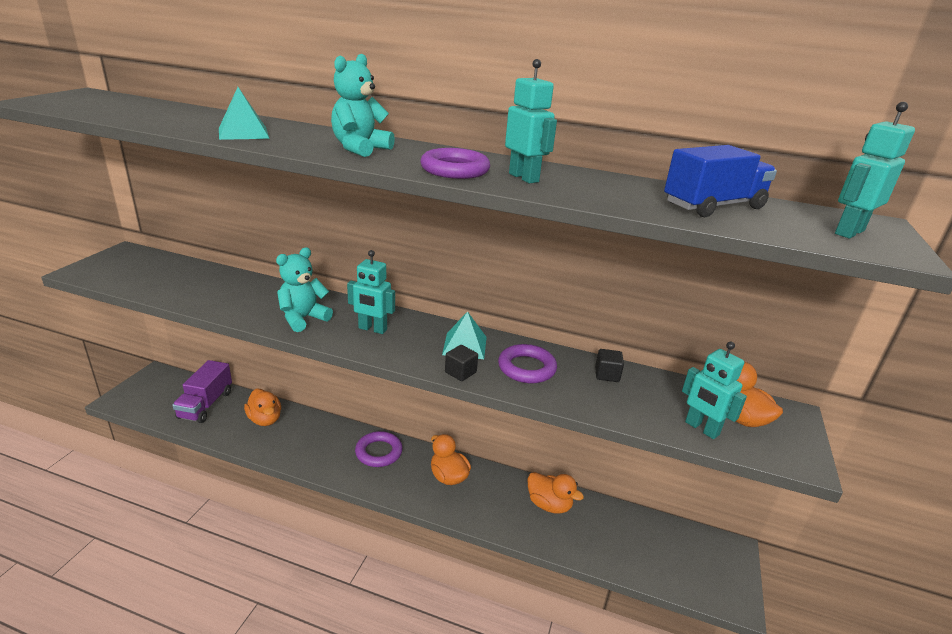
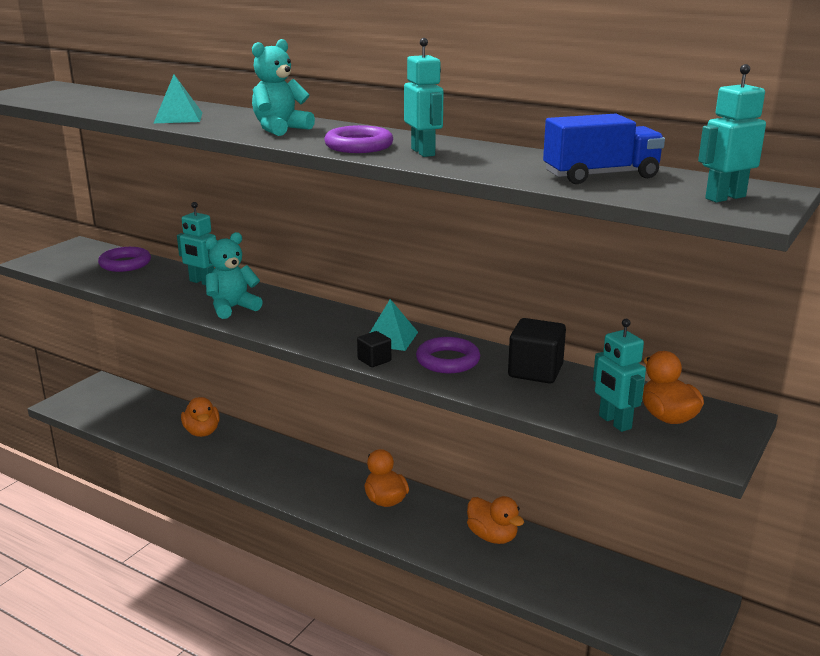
camera: 15 degrees right, 5 degrees down
(206, 405) = (145, 414): purple truck -> none
(372, 329) = (299, 320): turquoise robot -> turquoise robot (202, 282)
(379, 452) = (315, 471): purple ring -> purple ring (125, 264)
(607, 375) = (535, 371): black cube -> black cube, size x1.80

